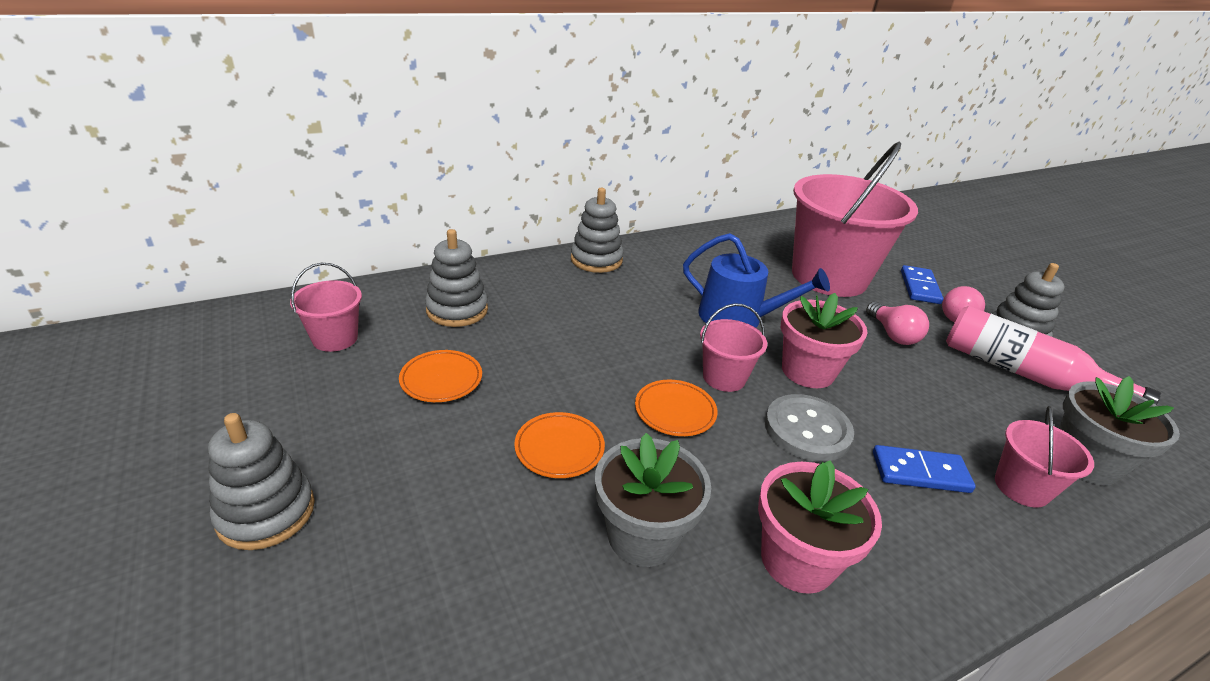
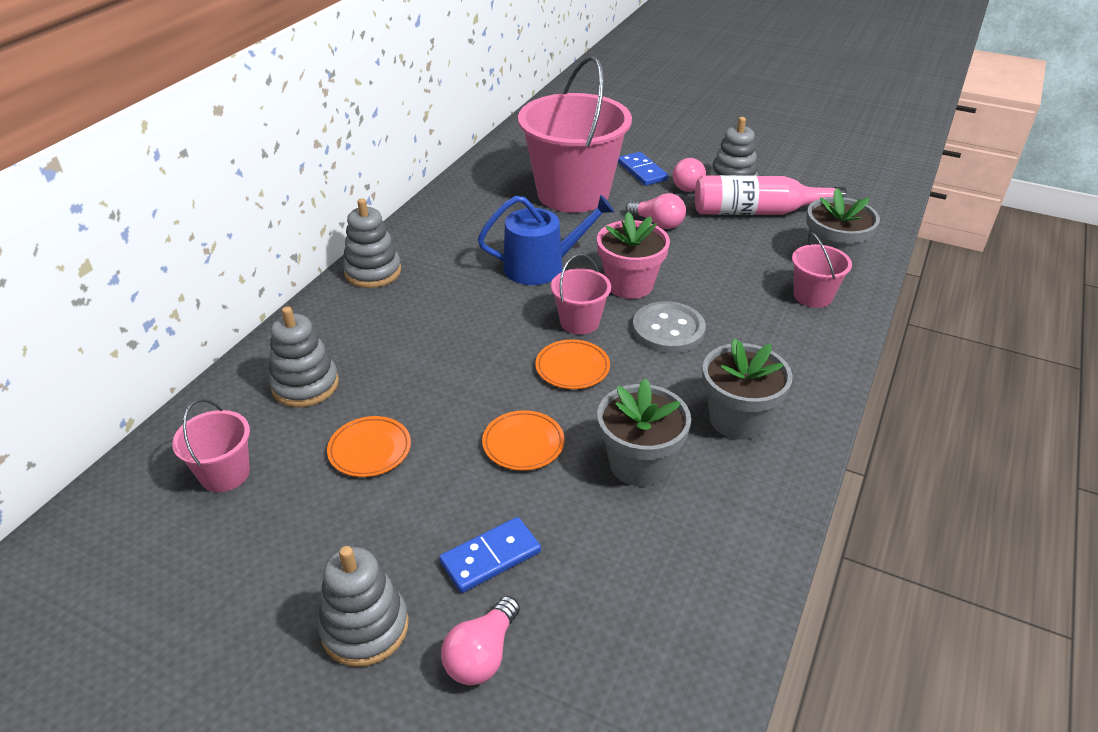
camera: 35 degrees left, 5 degrees up
(307, 609) = (482, 655): none -> pink light bulb
(797, 560) = (737, 419): pink flower pot -> grey flower pot
(920, 472) = (755, 319): blue domino -> blue domino (490, 557)

